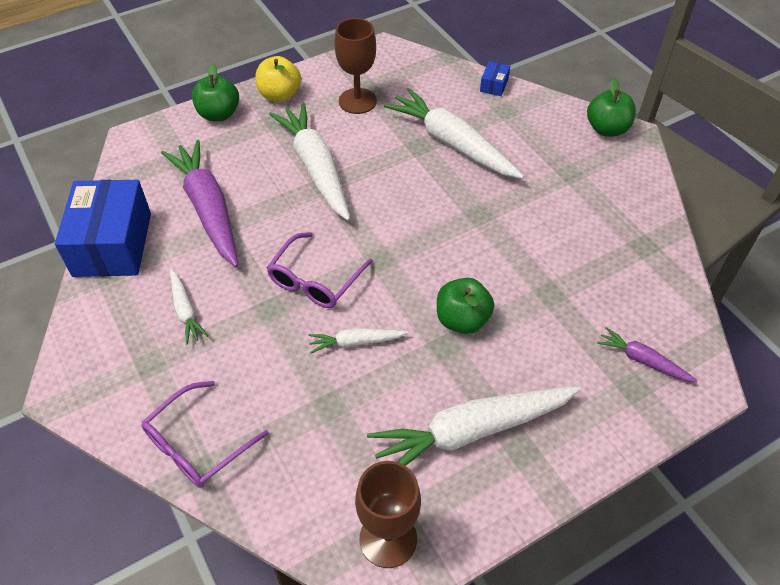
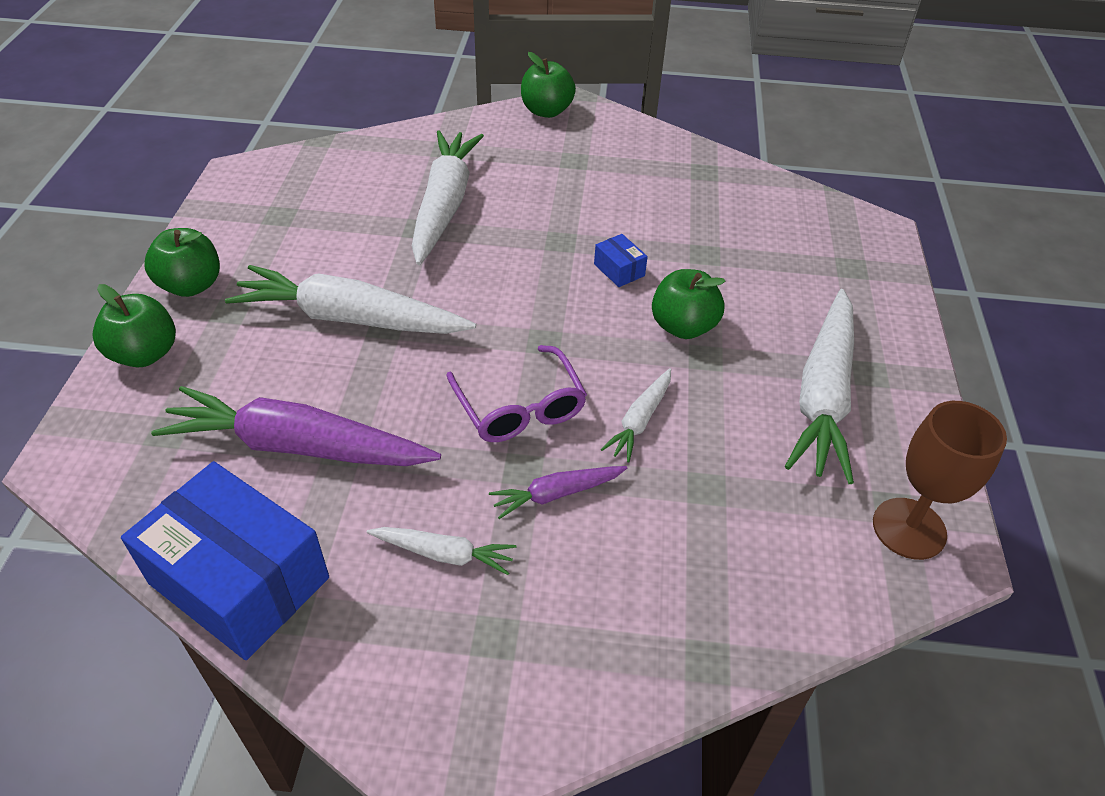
camera: 55 degrees left, 5 degrees down
(197, 444) = (665, 644): purple glasses -> none
(280, 95) = (191, 285): yellow apple -> green apple
(357, 101) = (291, 233): brown goblet -> none
(452, 143) = (444, 205): white carrot -> white carrot turned 105 degrees clockwise
(494, 85) = (402, 136): blue box -> blue box (619, 270)
(642, 360) = (827, 245): purple carrot -> purple carrot (556, 494)

